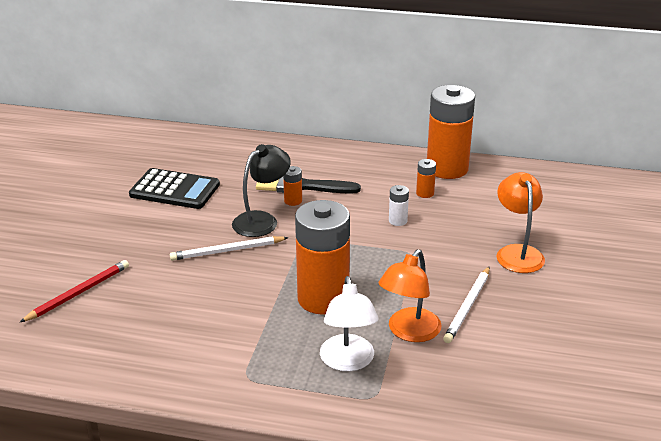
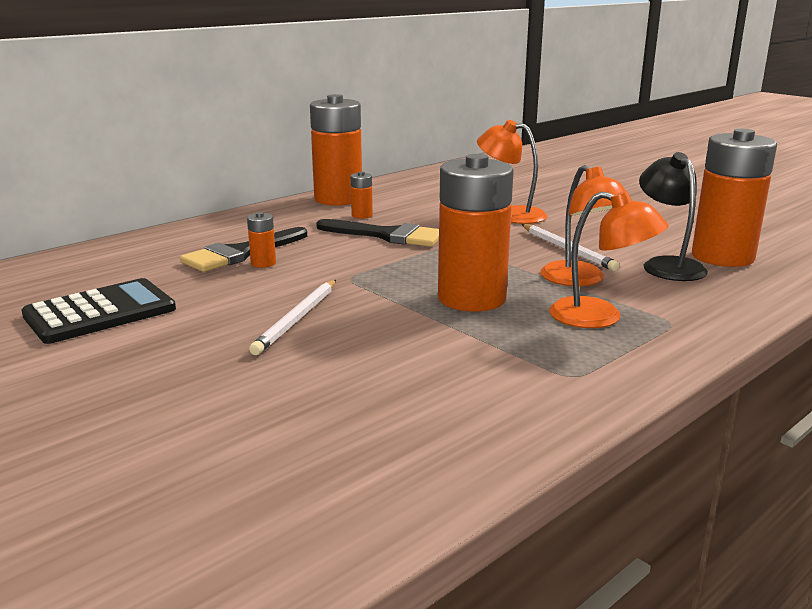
camera: 55 degrees left, 10 degrees down
(78, 293) = (215, 445): red pencil -> none
(262, 220) = (270, 286): black lamp -> black lamp (667, 265)
(348, 362) = (600, 317): white lamp -> orange lamp
(398, 221) = (387, 235): white battery -> black brush
(552, 390) = (722, 257): none -> orange battery

